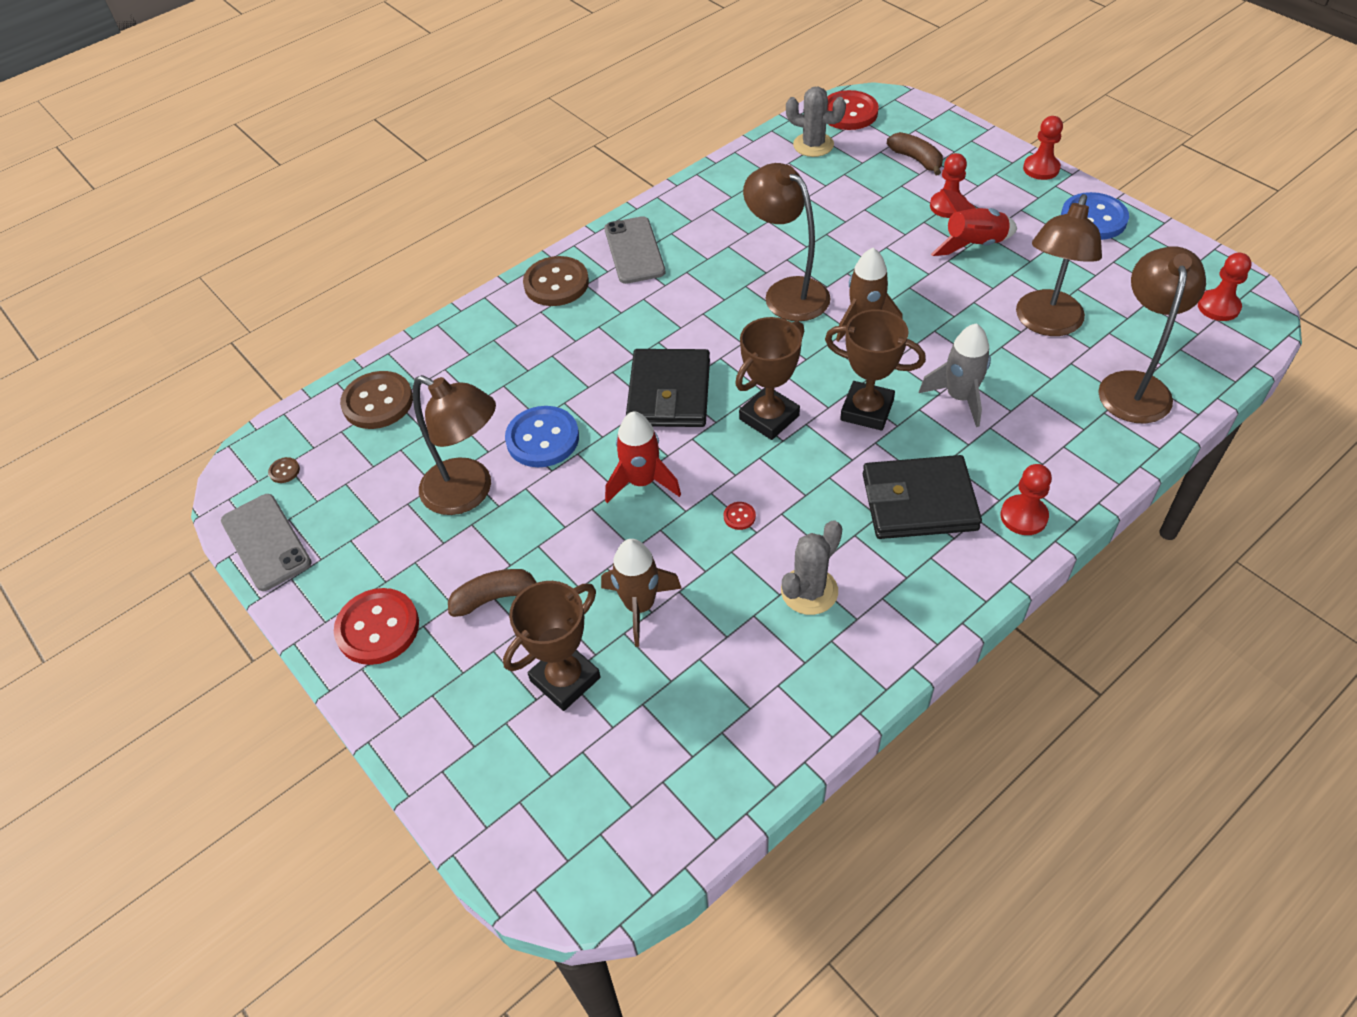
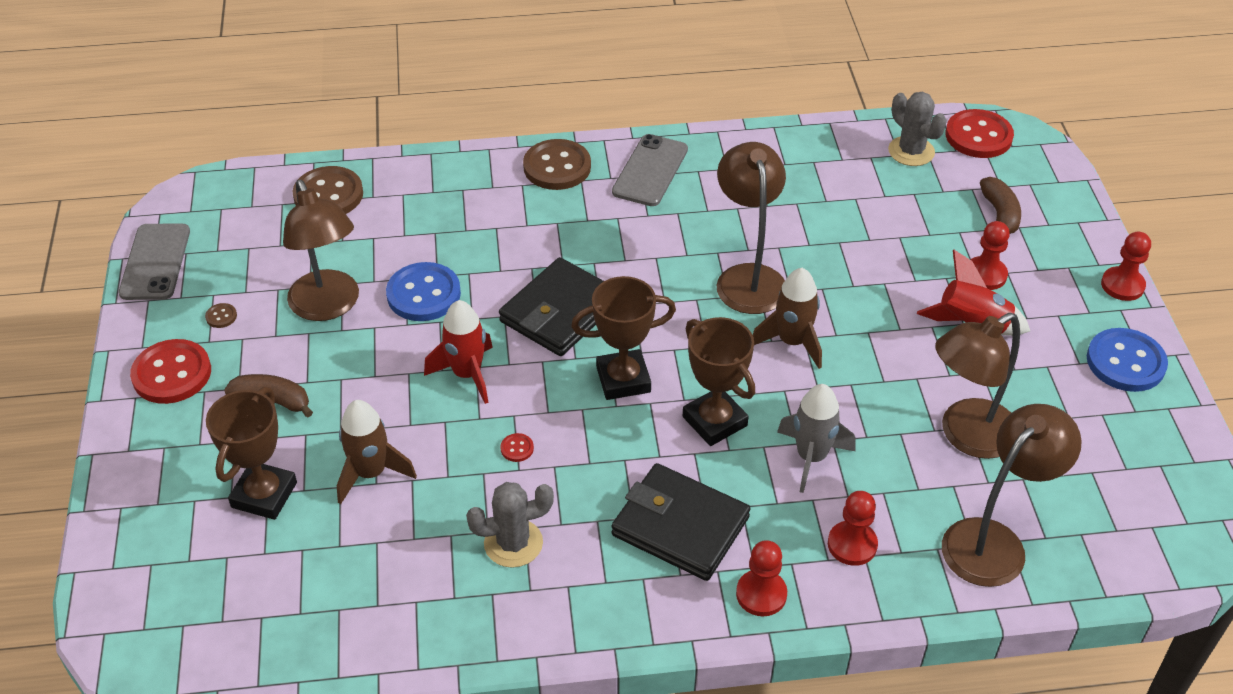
camera: 30 degrees right, 5 degrees down
(284, 471) = (215, 213): brown button -> brown button (221, 316)
(565, 679) = (264, 495): brown trophy -> brown trophy turned 60 degrees counterclockwise
(1218, 307) = (1167, 517): red pawn -> red pawn (852, 544)

